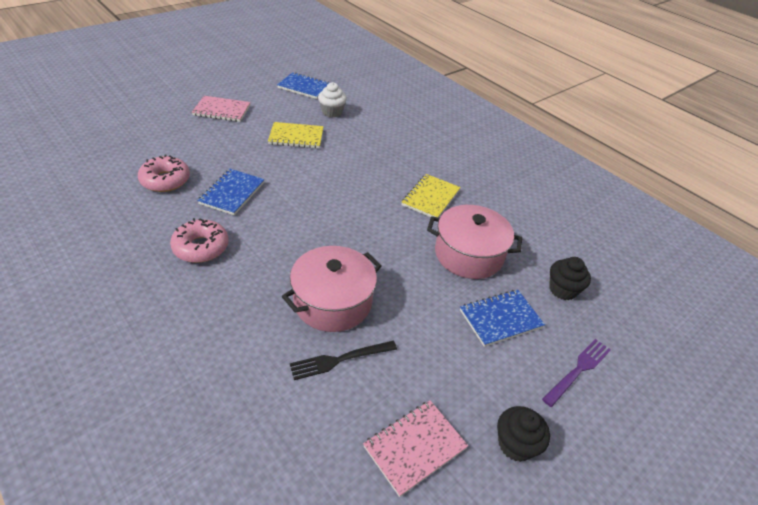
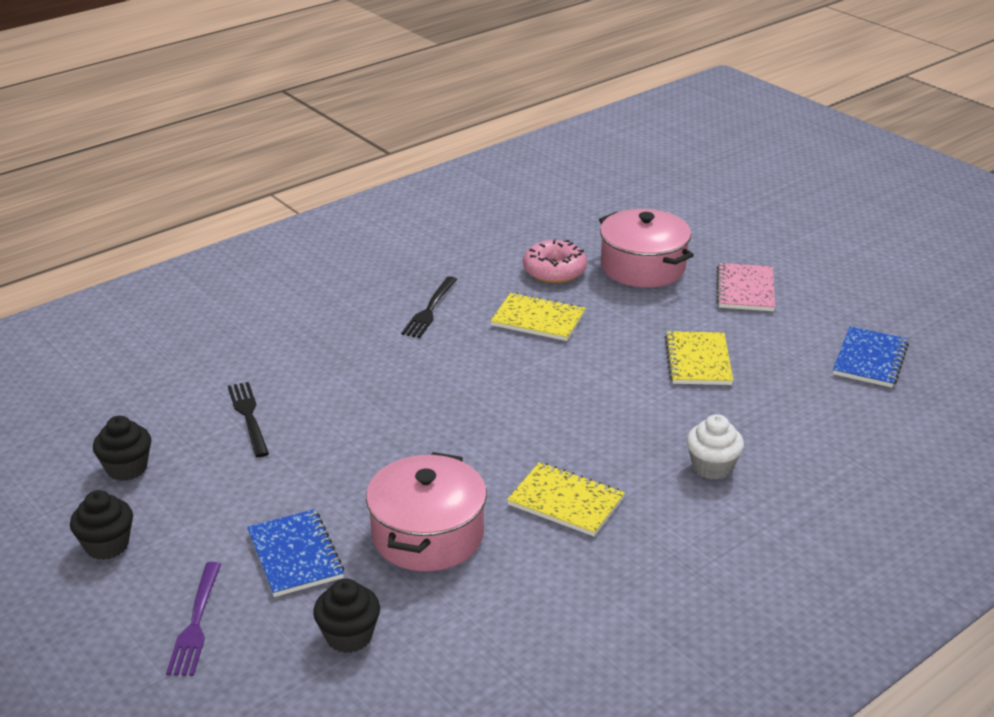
camera: 95 degrees right, 10 degrees down
(201, 247) = (429, 310): pink donut -> black fork
(232, 193) = (538, 319): blue notebook -> yellow notebook
(332, 112) = (796, 393): white cupcake -> white cupcake (712, 467)
(332, 302) = (336, 408): pink pot -> pink pot (643, 267)
(415, 447) = (127, 468): pink notebook -> black cupcake
(578, 369) = (196, 624): purple fork -> purple fork turned 45 degrees clockwise

